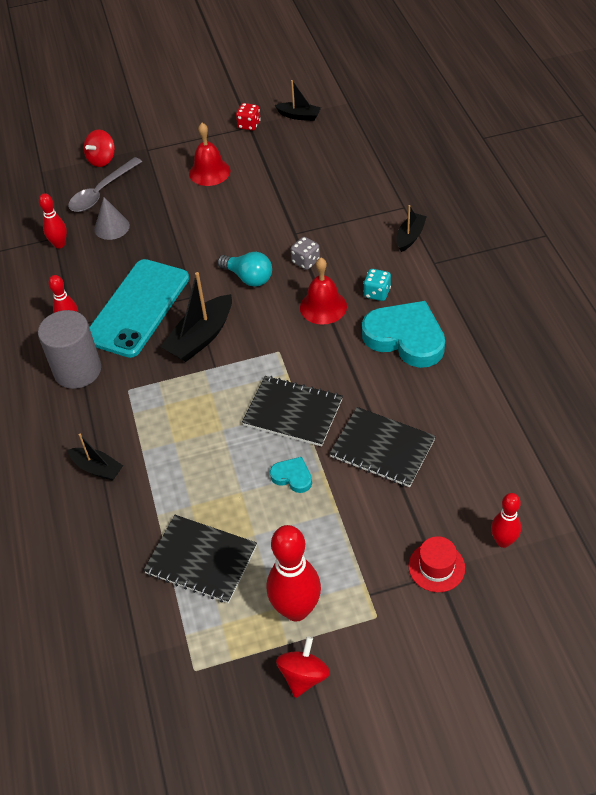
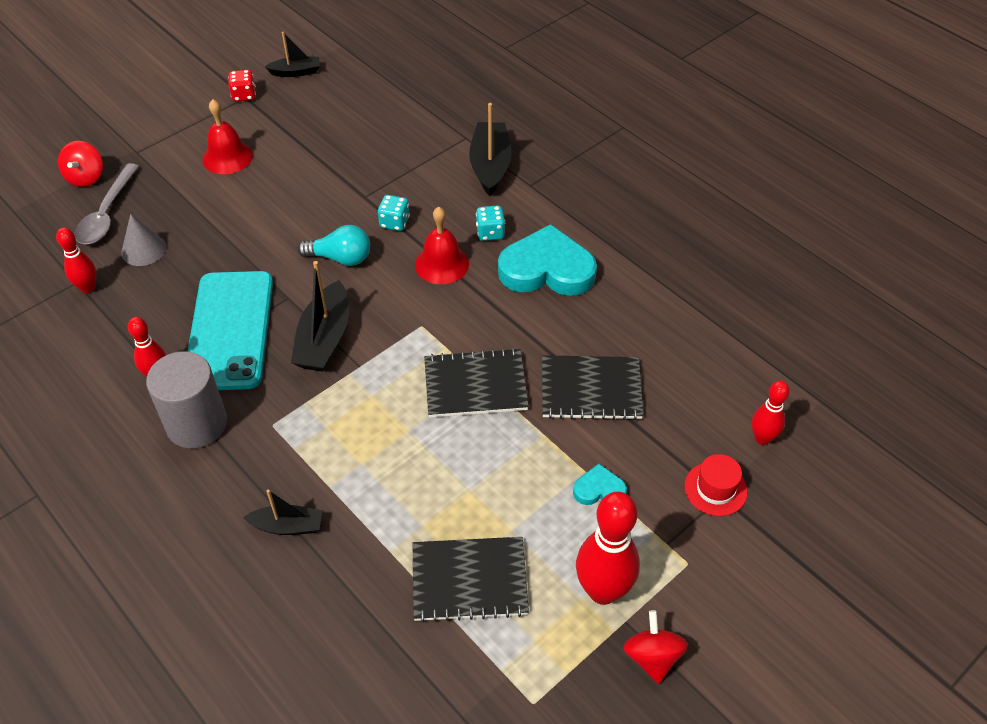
camera: 30 degrees left, 0 degrees up
(292, 477) = (515, 453): turquoise heart -> turquoise heart (599, 489)
(305, 261) = (394, 222): grey dice -> turquoise dice
(410, 237) = (490, 166): black boat -> black boat, size x1.66

